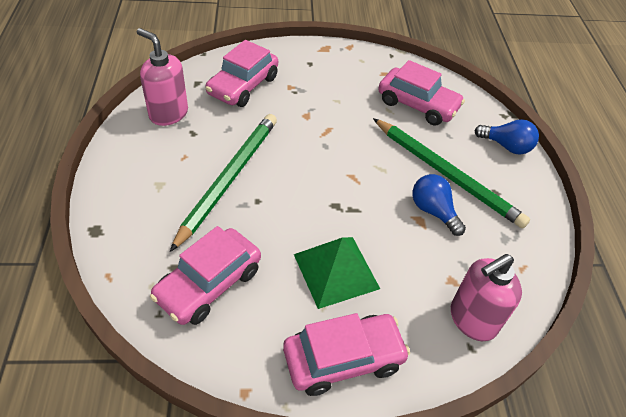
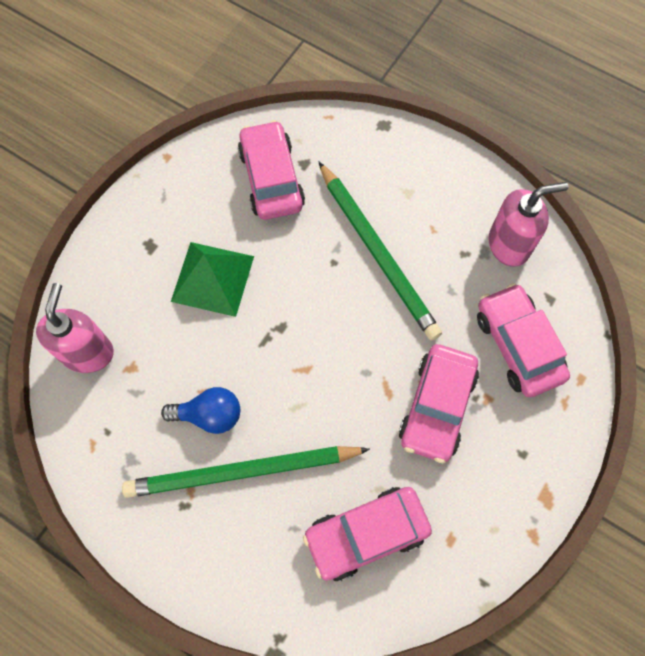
camera: 130 degrees right, 20 degrees up
(343, 359) = (138, 232): pink car -> pink car (437, 407)
(506, 146) = (232, 586): blue light bulb -> none

